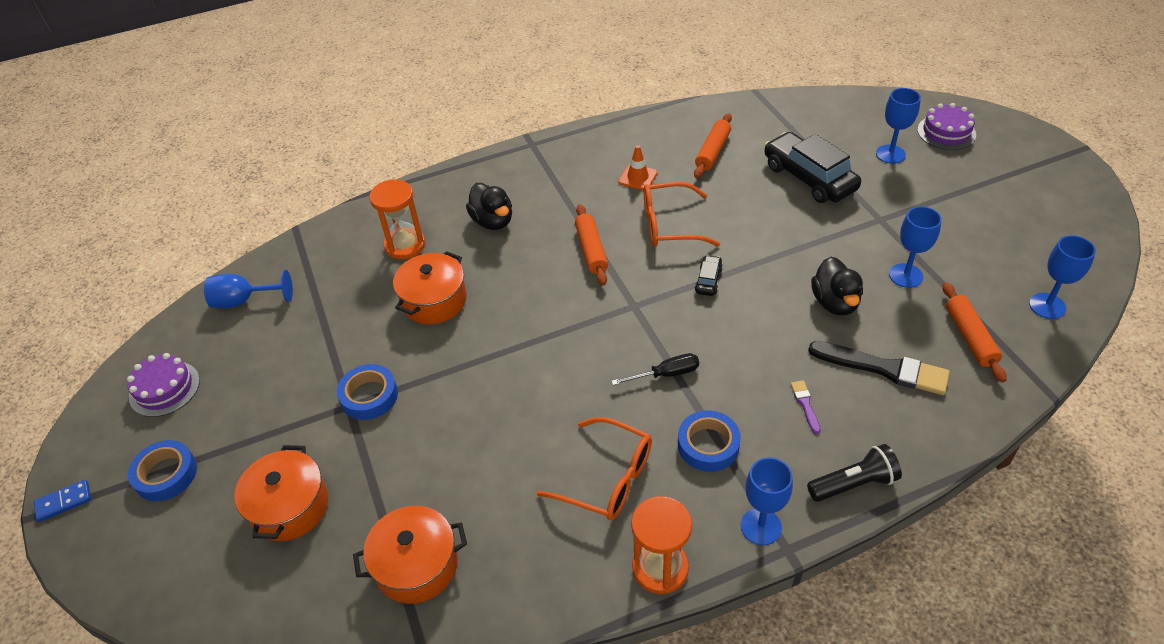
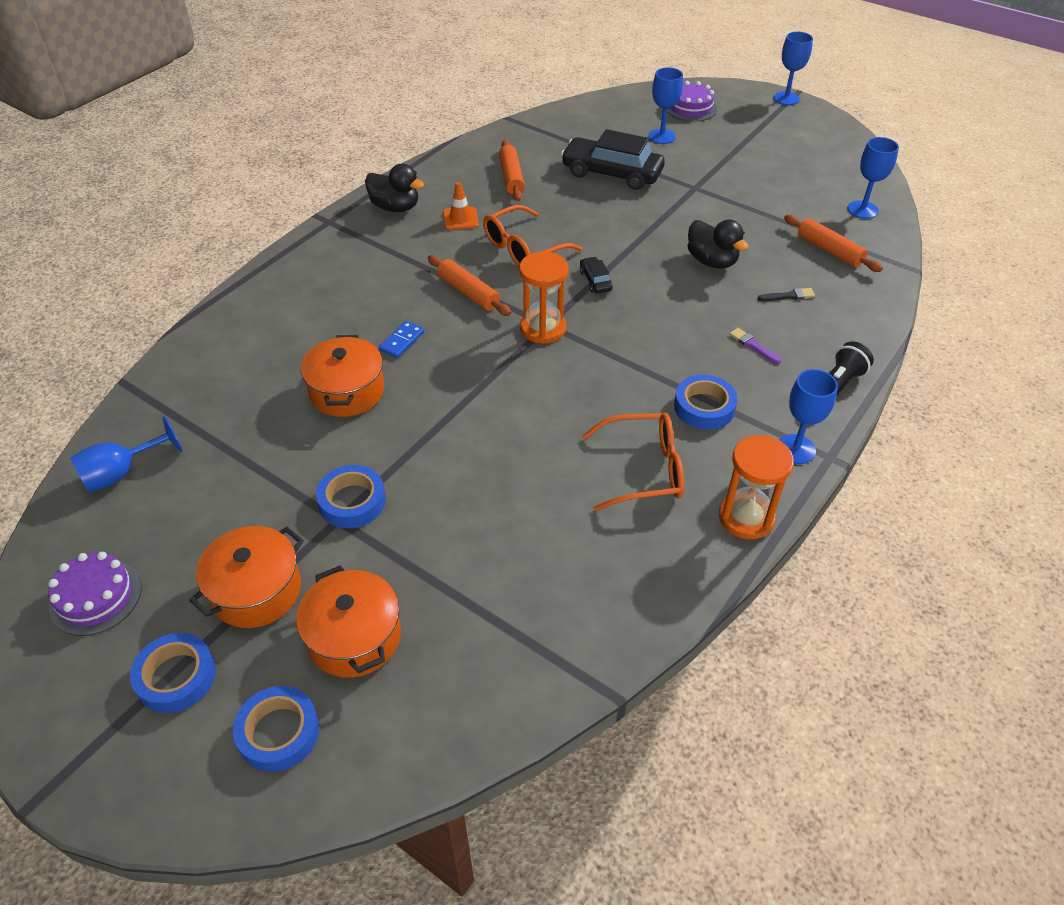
camera: 35 degrees left, 0 degrees up
(64, 502) = (63, 767): blue domino -> blue domino (402, 341)
(192, 552) = (279, 732): none -> blue tape
(405, 245) = (270, 353): orange hourglass -> orange hourglass (543, 328)
(416, 565) = (533, 622): orange pot -> orange pot (256, 590)
(493, 221) = (347, 301): black duck -> black duck (395, 207)
(666, 374) = (622, 367): black screwdriver -> none
(884, 369) = (788, 296): black brush -> black brush, size x0.46
(905, 275) = (748, 223): blue goblet -> blue goblet (786, 98)

